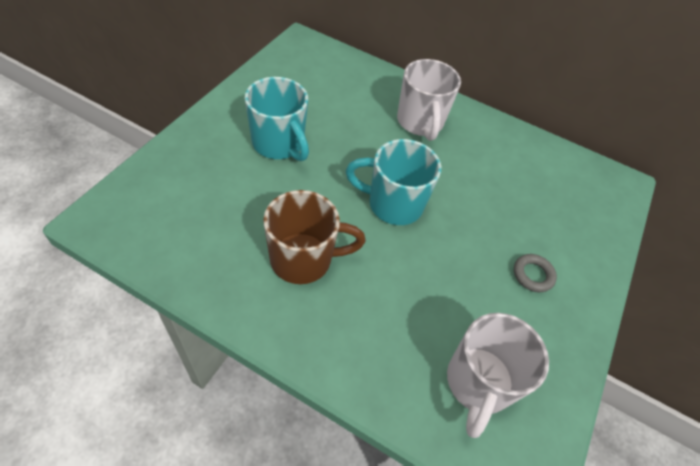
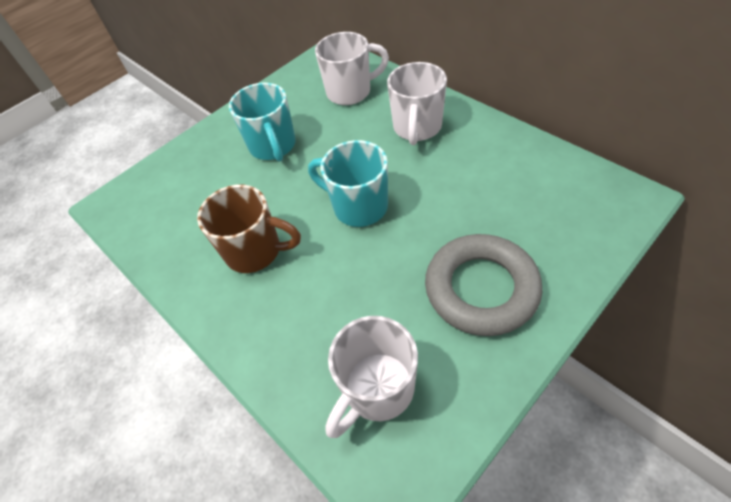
camera: 30 degrees right, 0 degrees up
(340, 85) = (350, 92): none -> white mug
(533, 275) = (481, 289): grey ring -> grey ring, size x2.42

